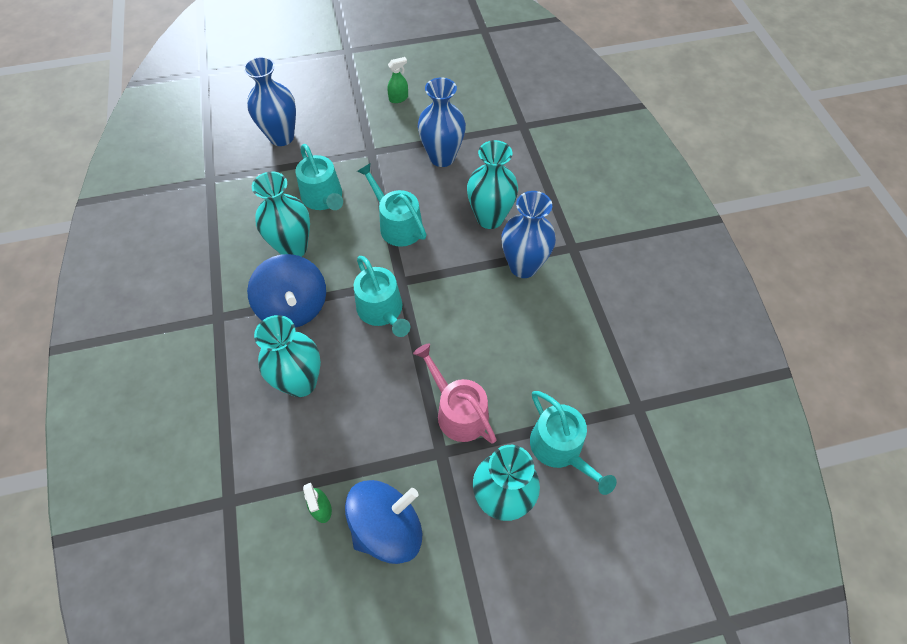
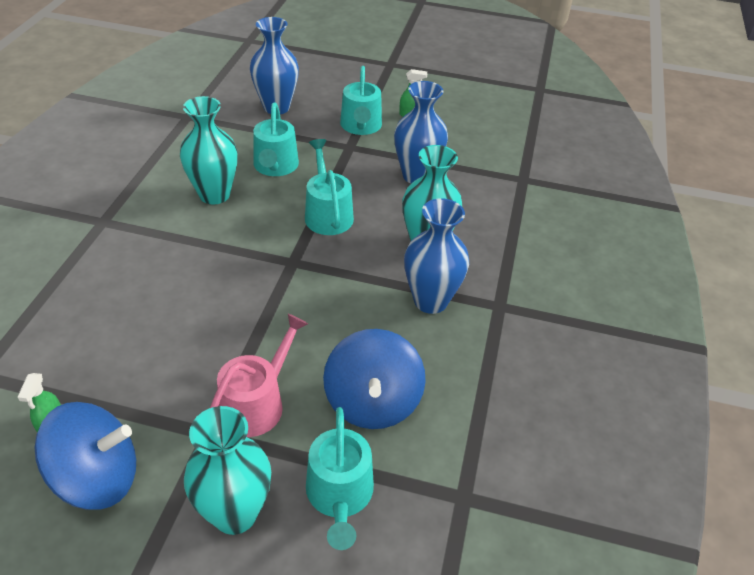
camera: 25 degrees right, 15 degrees down
(294, 307) = (175, 241): blue spinning top -> blue spinning top (372, 402)
(301, 382) = (128, 306): turquoise vase -> none
(382, 311) = (254, 279): turquoise watering can -> turquoise watering can (361, 126)
(458, 411) = (257, 403): pink watering can -> pink watering can turned 45 degrees clockwise

